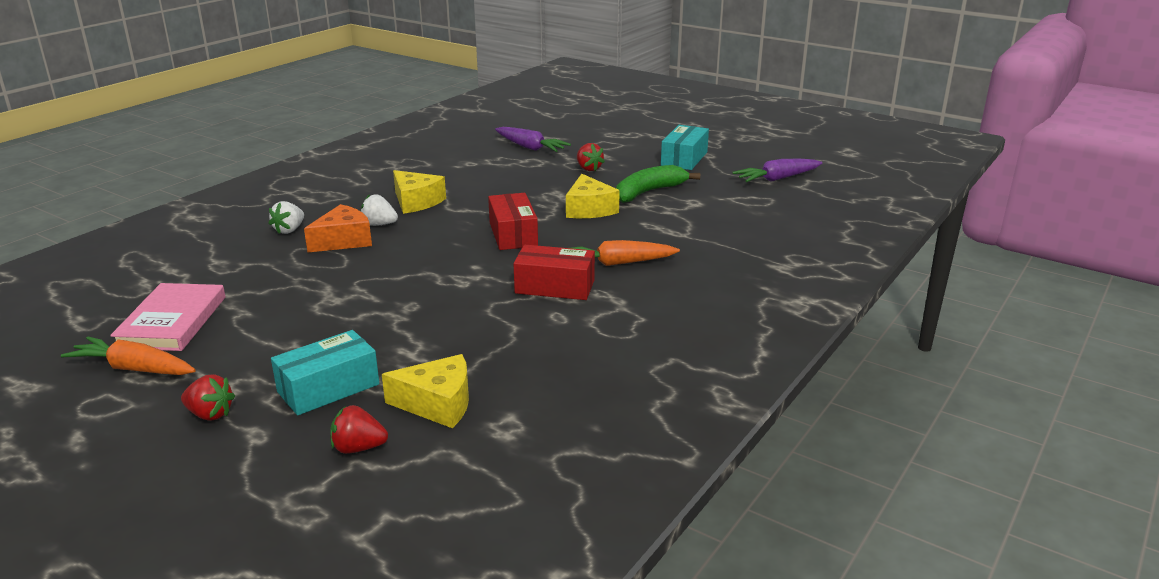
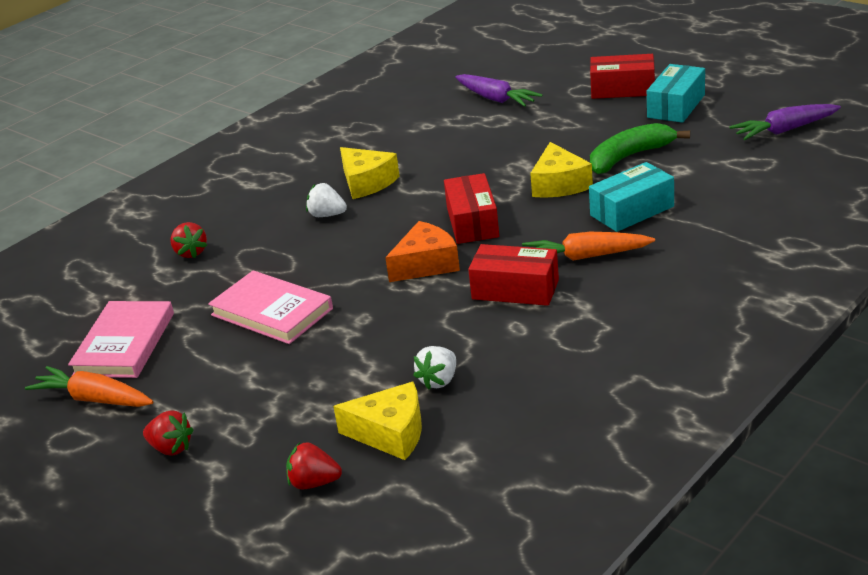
camera: 10 degrees right, 5 degrees up
(289, 230) = (233, 226): white strawberry -> white strawberry (439, 380)
(323, 298) = (272, 312): none -> pink book
(328, 388) = (282, 417): turquoise box -> turquoise box (632, 211)
(343, 240) = (290, 238): orange cheese -> orange cheese (426, 264)
(588, 168) = (562, 126): red strawberry -> red strawberry (191, 252)
(638, 145) = (622, 89): none -> red box

